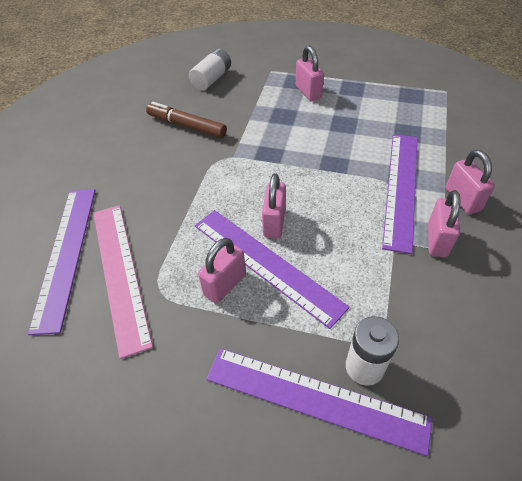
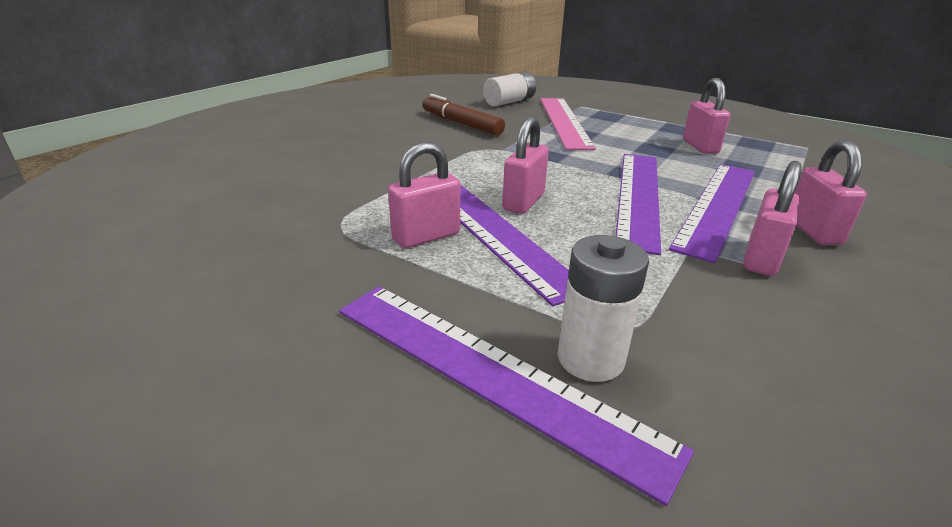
camera: 15 degrees right, 20 degrees down
(65, 254) = (258, 179): purple ruler -> purple ruler (638, 196)
(120, 273) = (305, 203): pink ruler -> pink ruler (564, 121)
(308, 92) = (618, 123): pink padlock -> pink padlock (700, 147)

